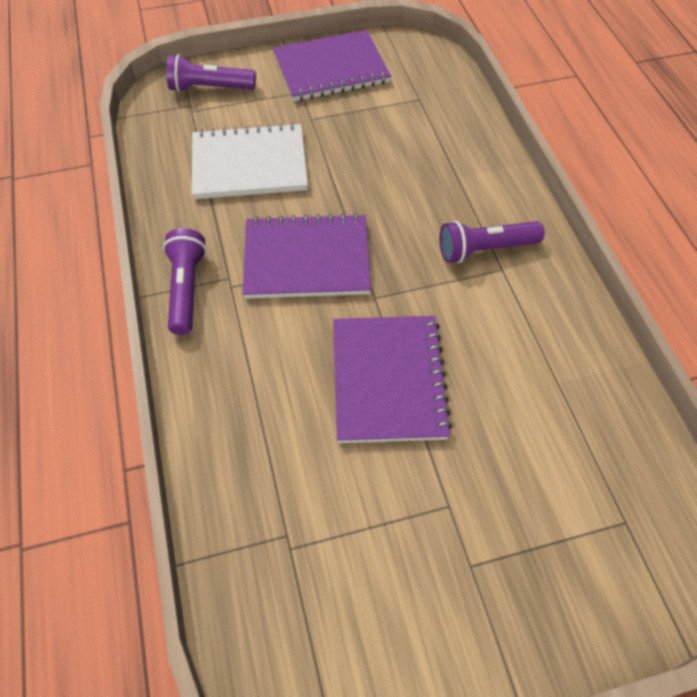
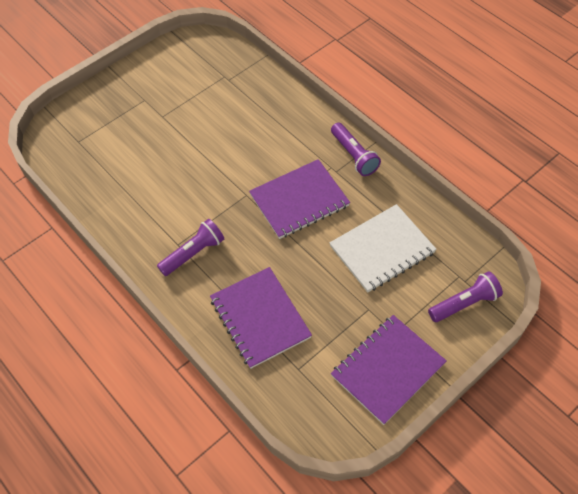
camera: 155 degrees right, 0 degrees up
(388, 380) = (216, 155): purple notebook -> purple notebook (260, 318)

